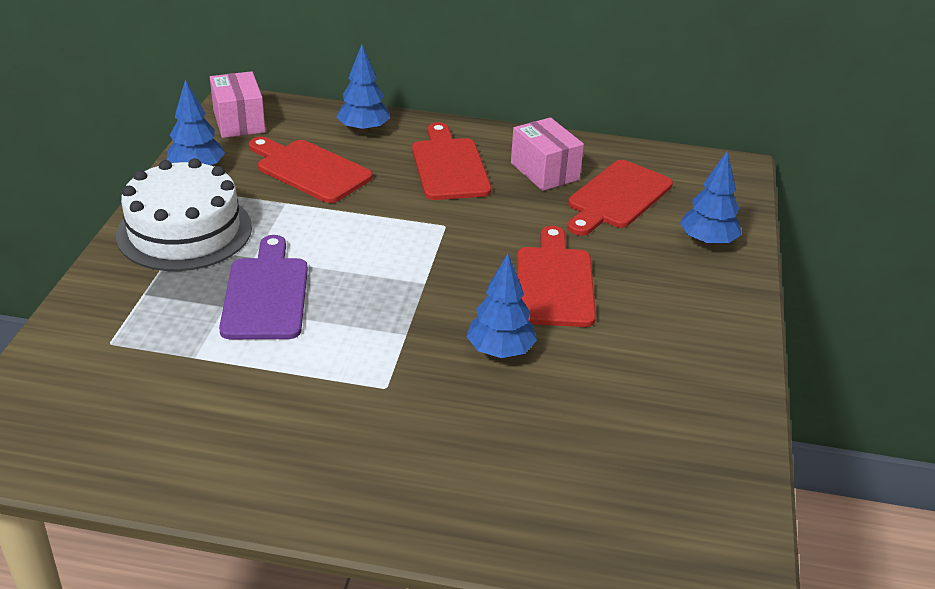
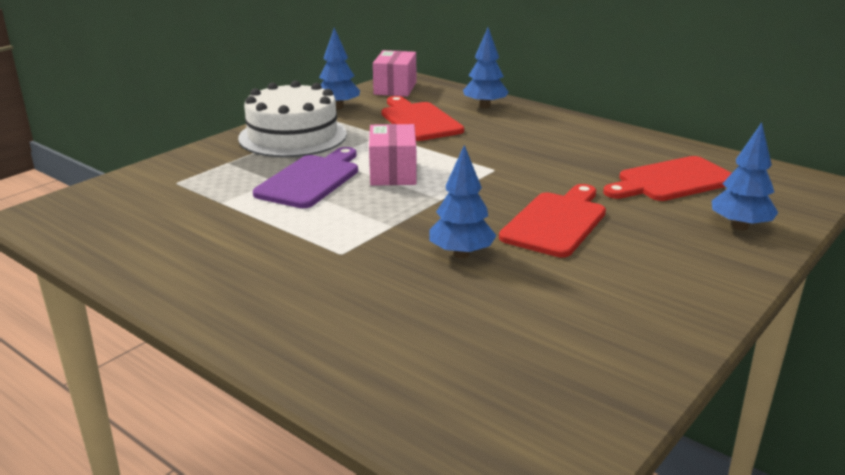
camera: 30 degrees right, 10 degrees down
(449, 166) = (534, 137): red cutting board -> none
(545, 171) = (617, 153): pink box -> pink box (393, 173)

